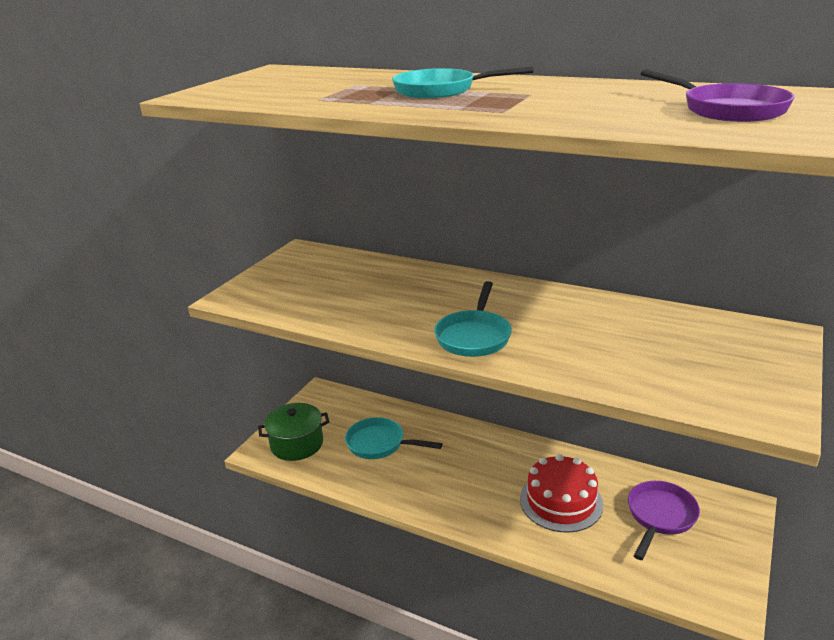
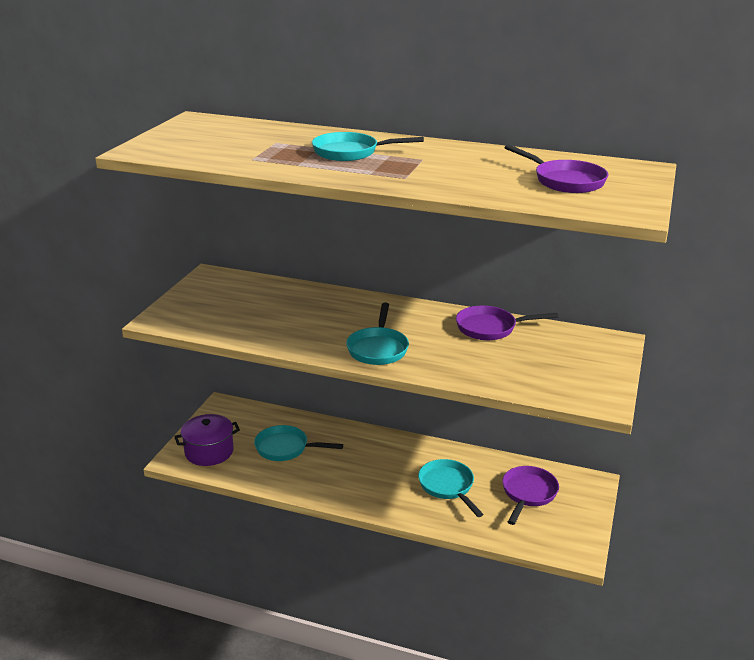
camera: 10 degrees left, 0 degrees up
(297, 444) = (209, 452): green pot -> purple pot
(561, 501) = (448, 486): red cake -> turquoise pan
(616, 314) = (490, 328): none -> purple pan

